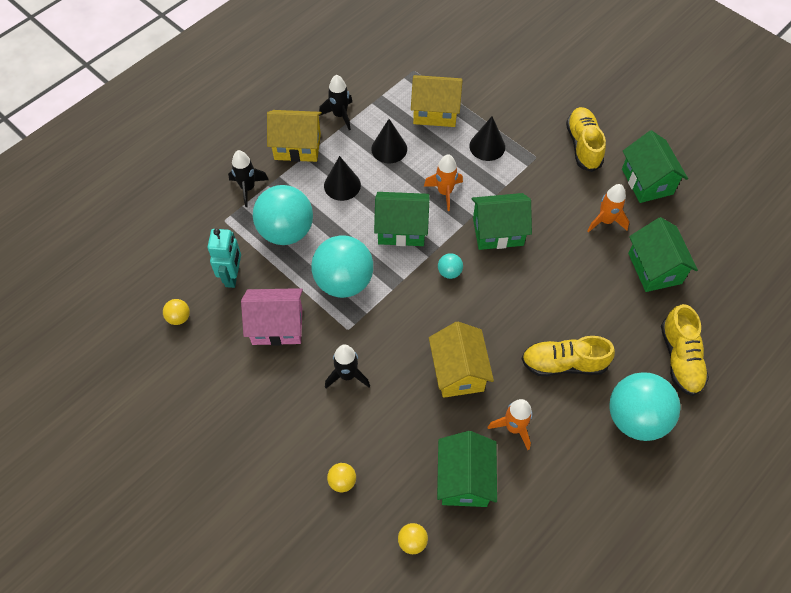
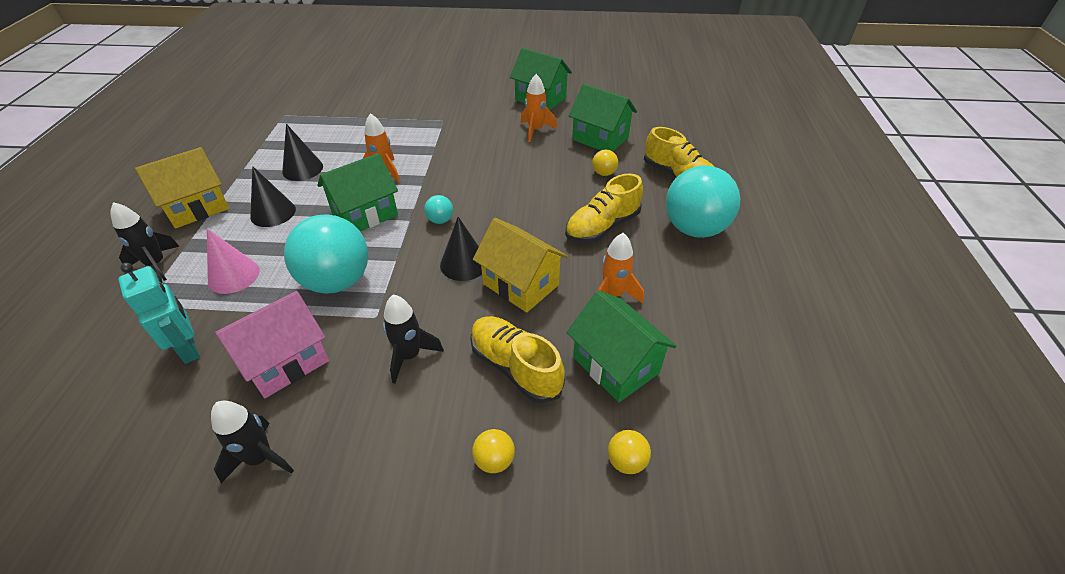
camera: 40 degrees left, 15 degrees down
(179, 317) = (133, 433): yellow ball -> yellow ball (604, 173)
(286, 231) = (233, 276): turquoise ball -> pink cone
(340, 115) = (230, 168): black rocket -> black rocket (260, 458)
(435, 112) = (327, 130): yellow house -> none
(487, 146) = (395, 131): black cone -> black cone (464, 263)
(498, 232) = (457, 175): green house -> none
(583, 145) = (473, 100): yellow shoe -> yellow shoe (515, 367)

